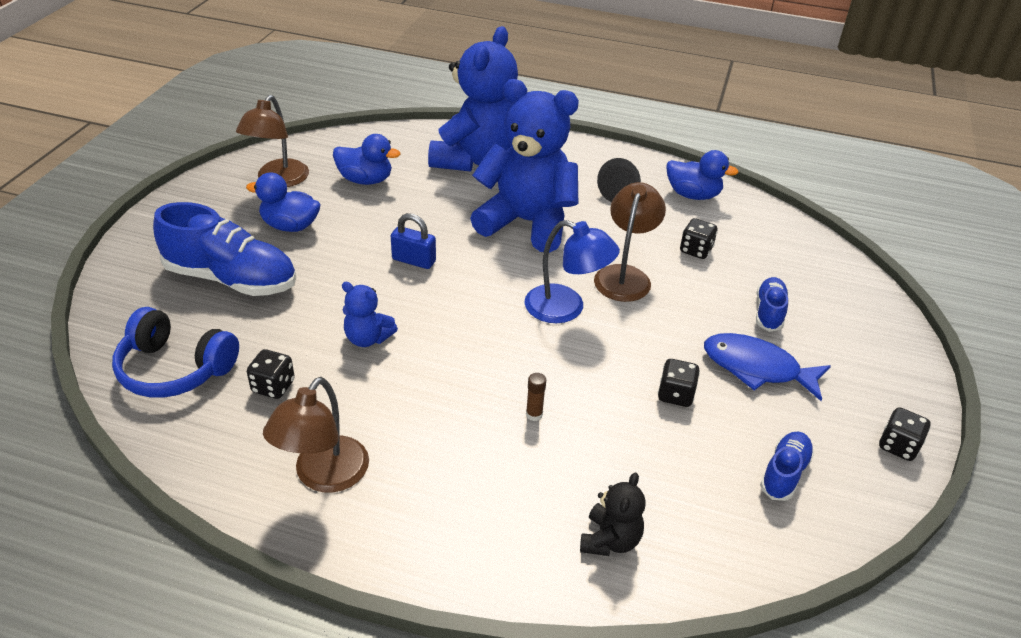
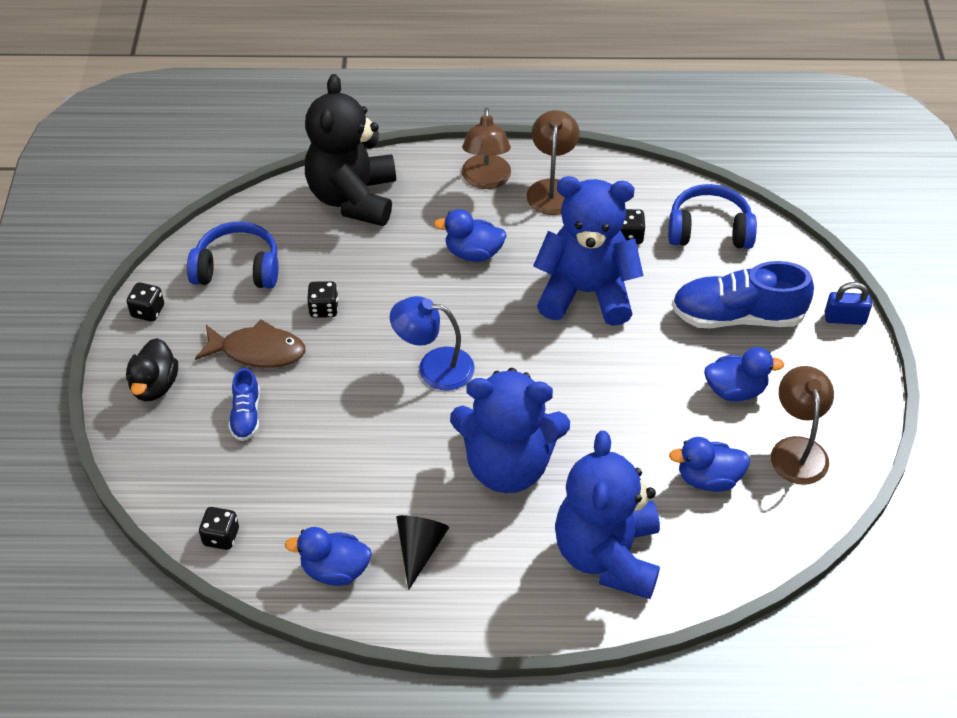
camera: 165 degrees right, 10 degrees up
(367, 338) = (586, 292): blue teddy bear -> blue teddy bear, size x2.30
(414, 260) = (594, 382): blue padlock -> blue padlock (844, 318)
(473, 415) = (473, 253): none -> blue duck
(534, 414) = (429, 265): brown glue stick -> none
(610, 540) = (353, 198): black teddy bear -> black teddy bear, size x2.30
(625, 275) = (389, 421): brown lamp -> brown lamp (486, 180)
(696, 250) = (323, 477): black dice -> black dice (221, 537)
(756, 368) = (258, 351): blue fish -> brown fish
(784, 473) = (237, 268): blue shoe -> blue headphones
(872, 361) = (154, 386): none -> black duck

